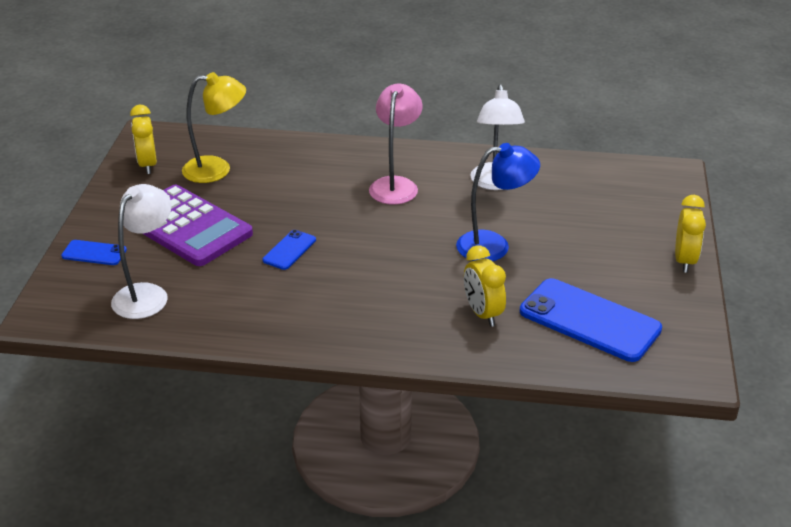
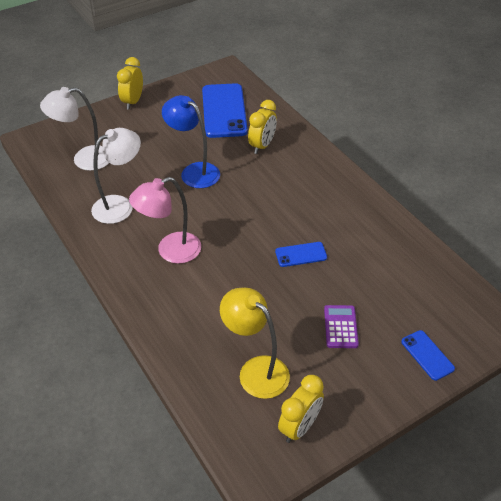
camera: 130 degrees left, 10 degrees up
(147, 294) = (421, 289): white lamp -> white lamp (84, 159)
(187, 227) = (341, 327): purple calculator -> purple calculator, size x0.46
(684, 260) = (133, 102): yellow clock -> yellow clock turned 45 degrees counterclockwise

